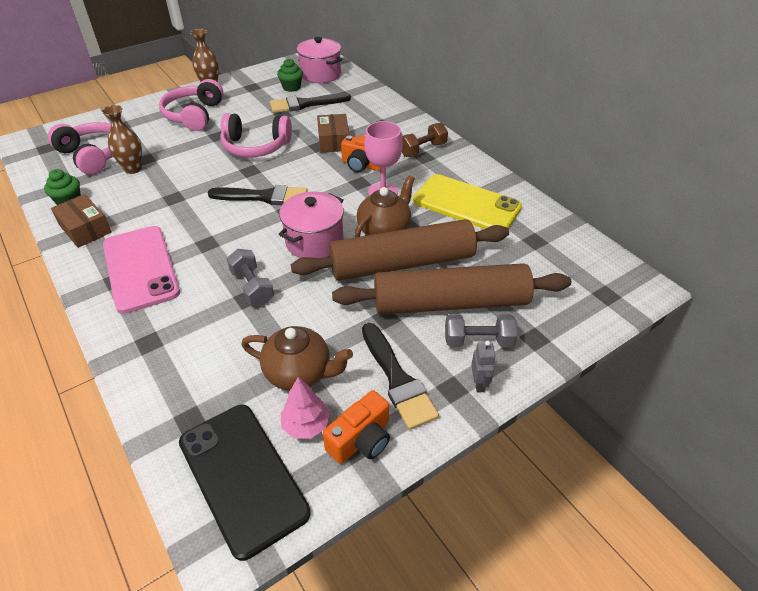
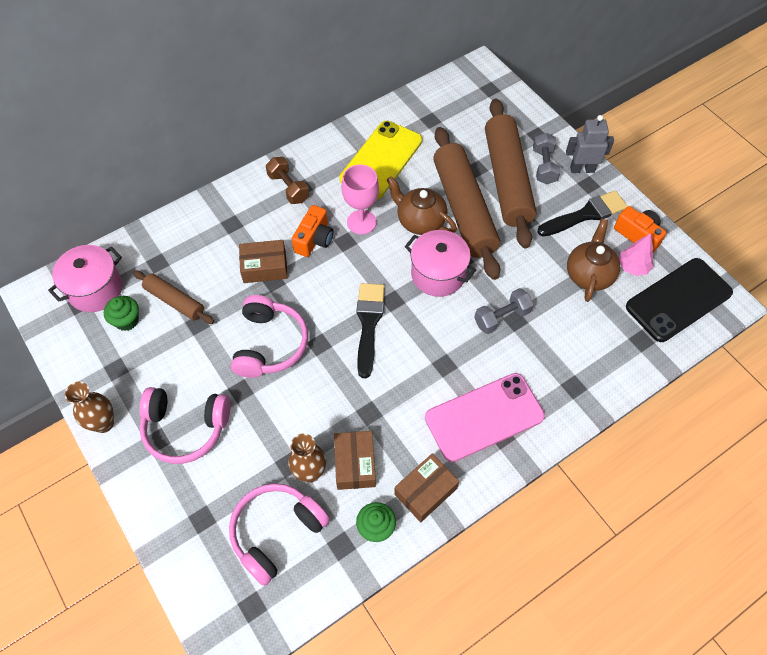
camera: 90 degrees left, 15 degrees up
(129, 190) = (355, 464): none -> brown box
(305, 104) = (175, 301): black brush -> brown rolling pin
(479, 383) = (582, 169): grey robot -> grey robot, size x1.63

